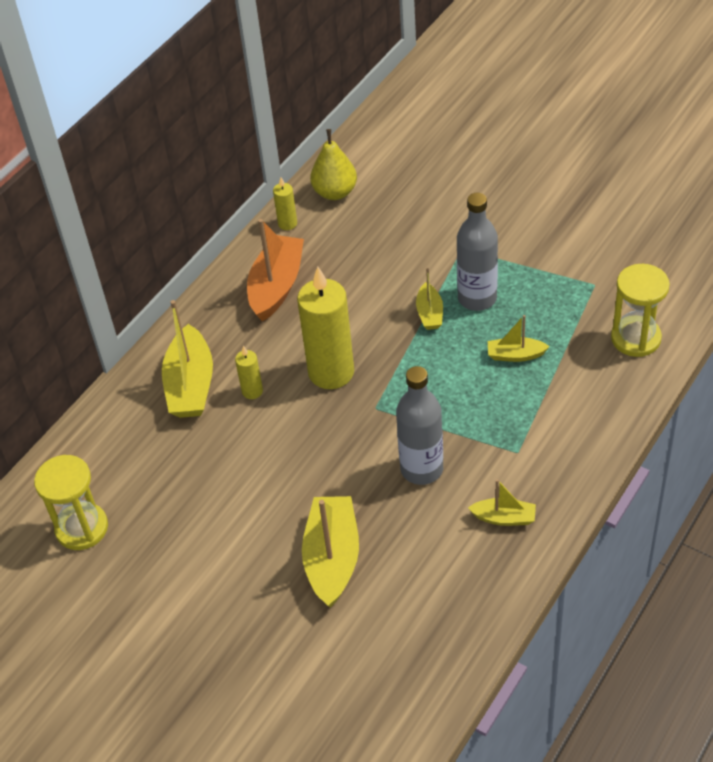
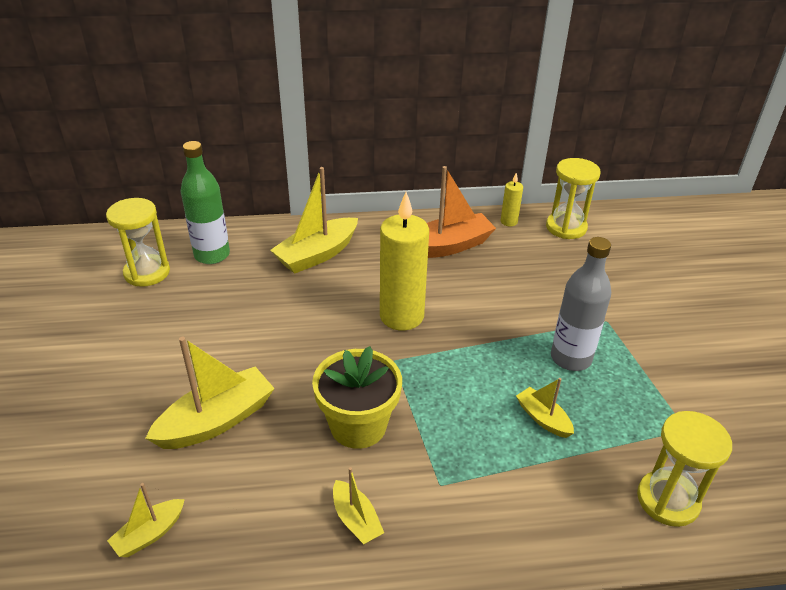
camera: 45 degrees right, 10 degrees down
(107, 464) = (212, 255): none -> green bottle
(252, 391) = (341, 286): yellow candle -> none
(335, 192) = (566, 227): yellow pear -> yellow hourglass
(421, 469) = (358, 426): grey bottle -> yellow flower pot
(429, 313) = (521, 338): yellow boat -> yellow boat (149, 534)

